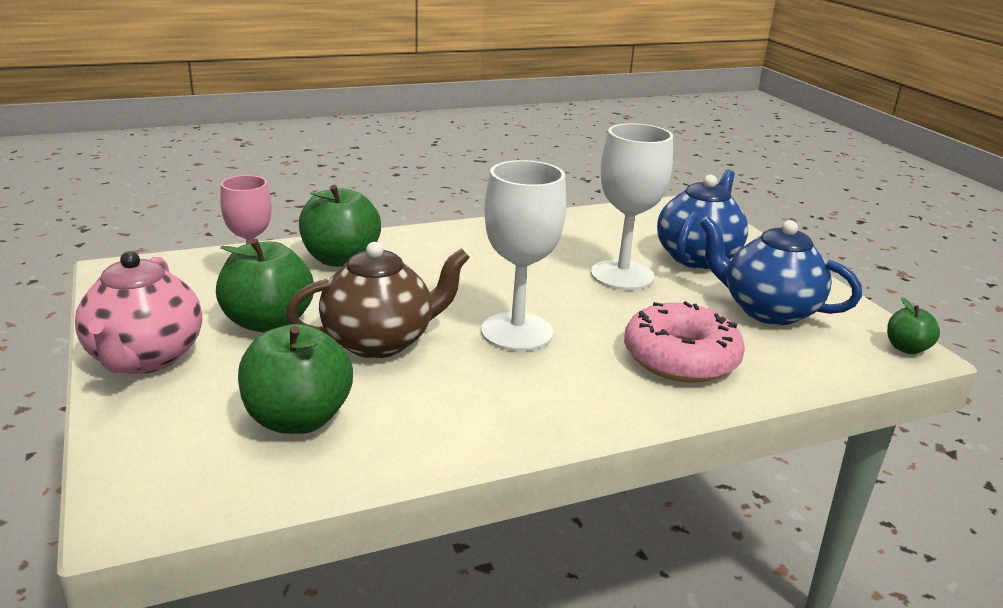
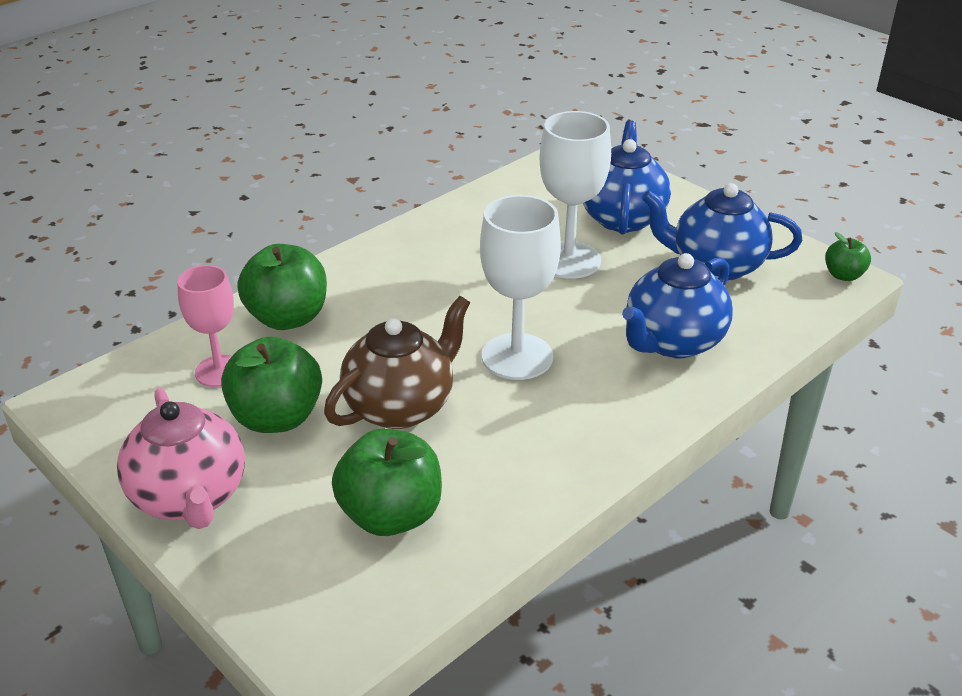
camera: 20 degrees left, 10 degrees up
(680, 358) = (673, 342): pink donut -> blue teapot

